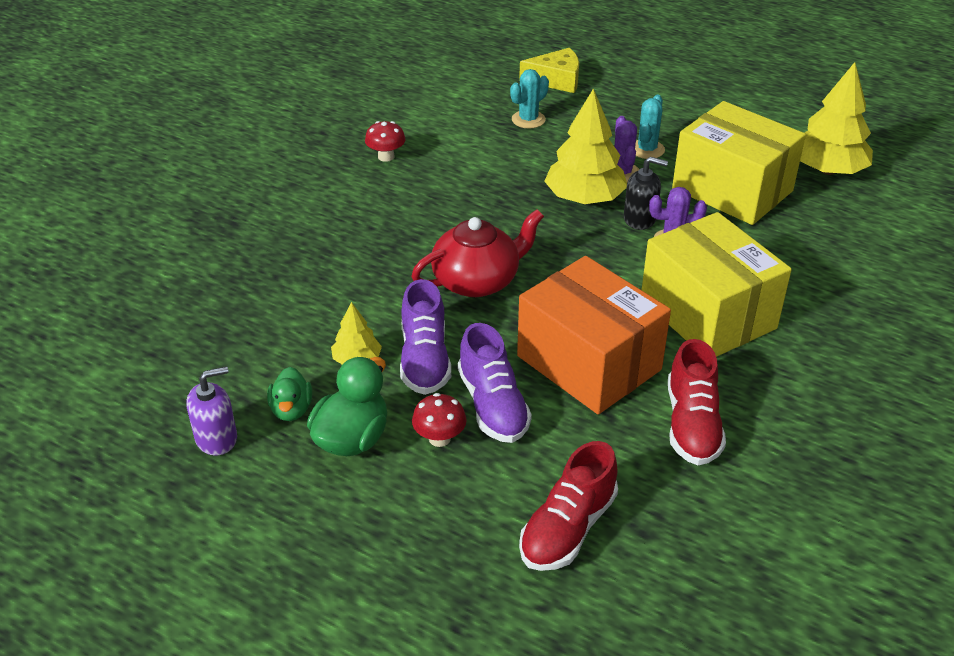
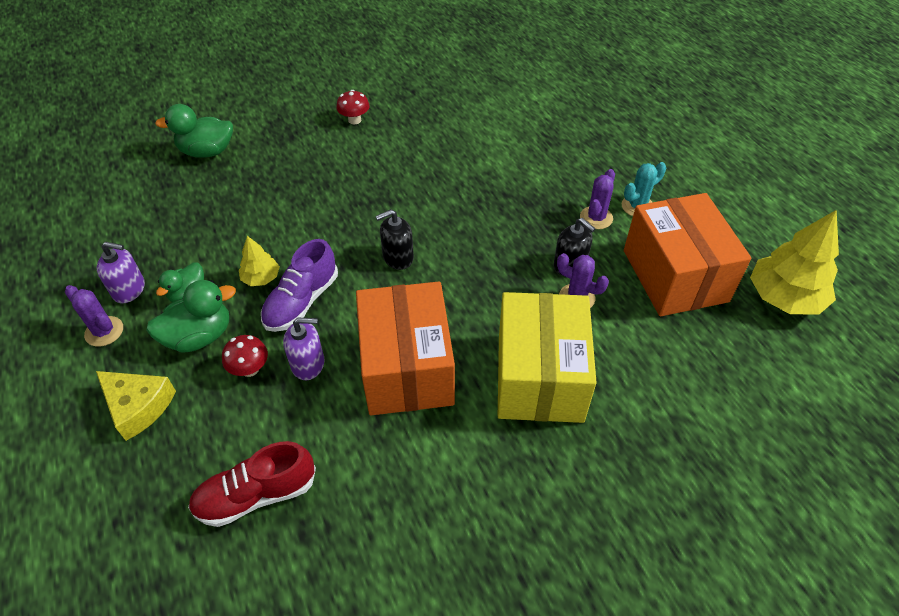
camera: 35 degrees right, 10 degrees up
(147, 275) = (207, 152): none -> green duck
(236, 488) = (104, 331): none -> purple cactus
(386, 157) = (435, 128): red mushroom -> red mushroom (354, 120)
(477, 281) = (398, 257): red teapot -> black soap dispenser
(492, 405) = (308, 364): purple shoe -> purple soap dispenser
(528, 120) = (568, 140): turquoise cactus -> none
(556, 80) = (624, 115): yellow cheese -> yellow cheese (138, 406)
(584, 198) = (544, 227): yellow tree -> none
(692, 424) = (429, 467): red shoe -> none
(732, 190) = (675, 275): yellow box -> orange box

